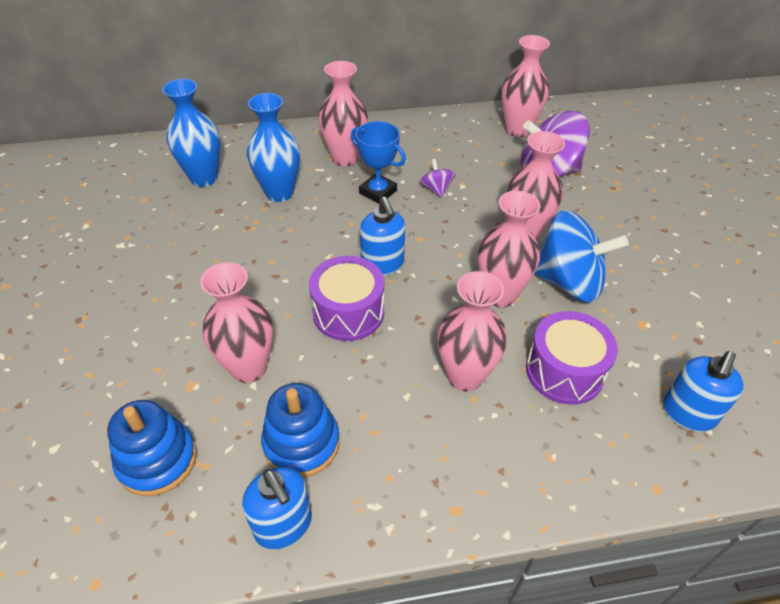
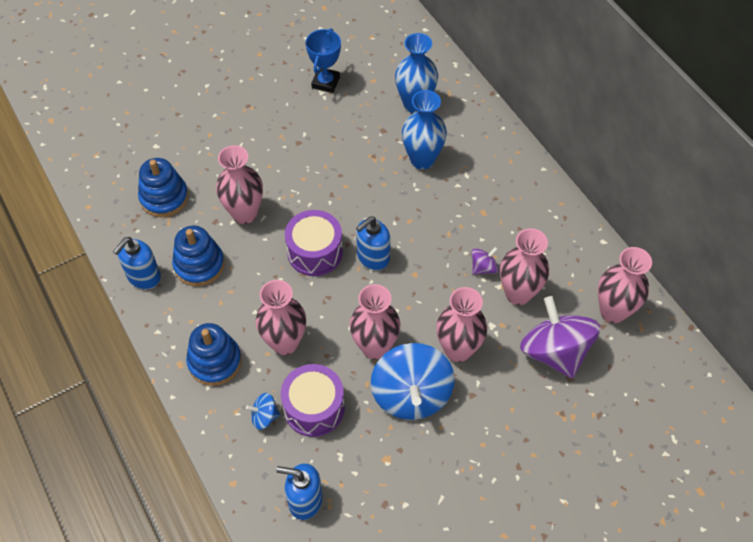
camera: 70 degrees right, 10 degrees up
(345, 158) = (490, 187): pink vase -> pink vase (518, 293)
(378, 192) = (457, 226): blue trophy -> blue trophy (325, 82)
(466, 463) = (215, 361): none -> blue stacking toy
(565, 426) = (264, 416): none -> blue spinning top

